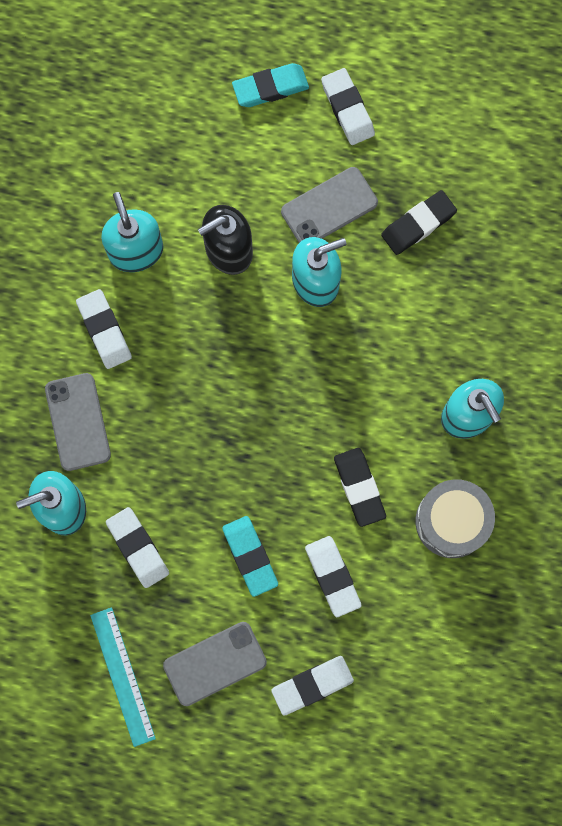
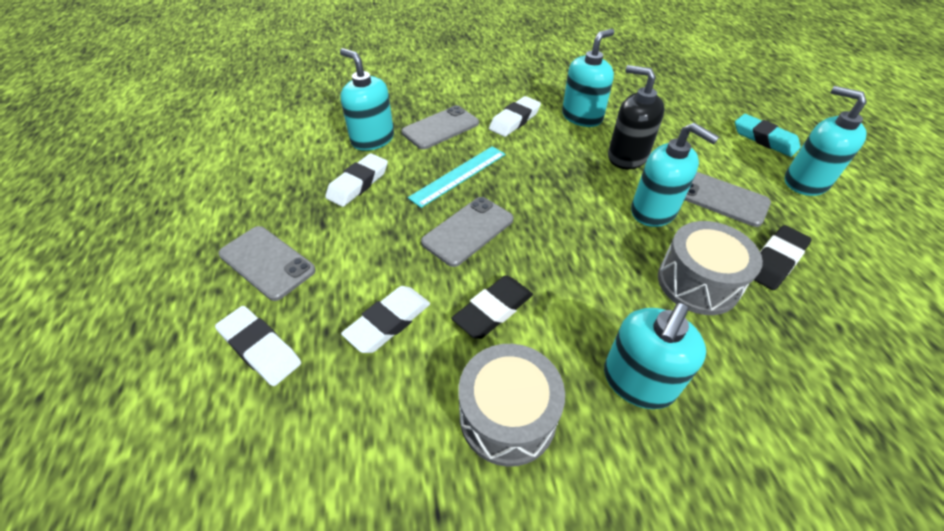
camera: 65 degrees right, 30 degrees down
(122, 676) = (241, 209): turquoise ruler -> turquoise ruler (458, 175)
(250, 556) = (381, 252): turquoise eraser -> none
(260, 466) = (468, 231): none -> grey phone
(347, 109) = (805, 182): white eraser -> turquoise soap dispenser
(409, 306) = (697, 283): none -> grey drum
(418, 224) = (775, 261): black eraser -> black eraser turned 75 degrees counterclockwise

